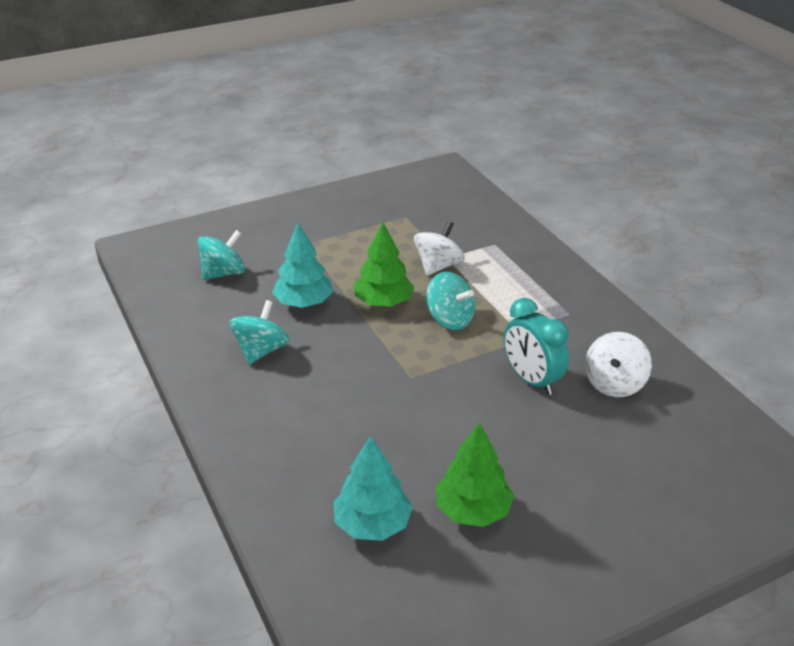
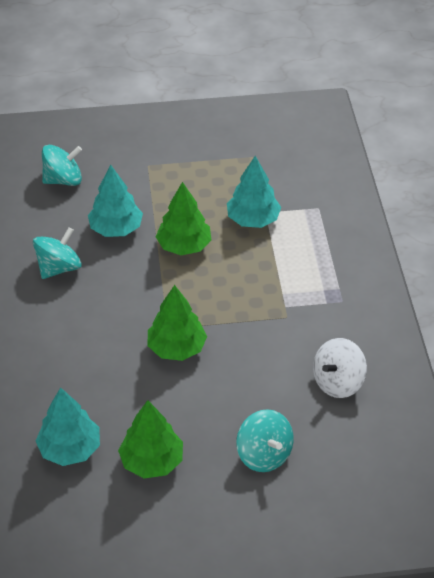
camera: 20 degrees right, 10 degrees up
(432, 394) = (176, 348): none -> green tree
(438, 266) = (253, 219): white spinning top -> turquoise tree
(450, 319) = (232, 279): turquoise spinning top -> turquoise spinning top (264, 454)
(531, 380) = (268, 359): turquoise clock -> none

